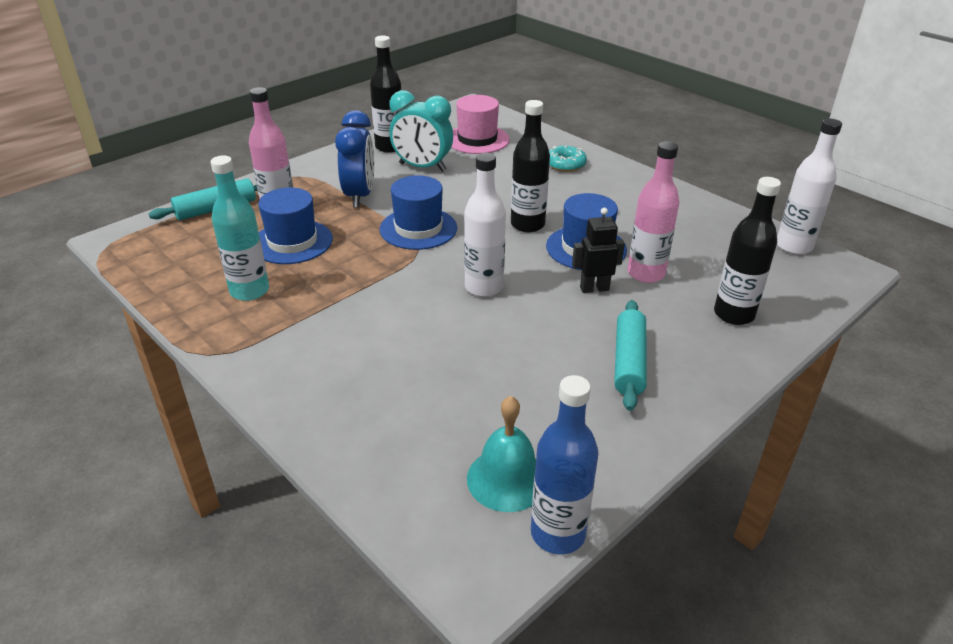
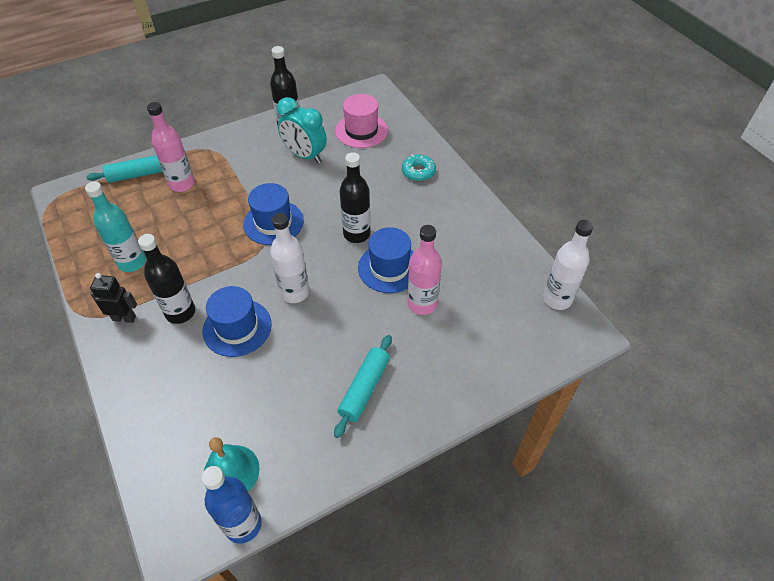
camera: 15 degrees right, 15 degrees up
(292, 242) = (179, 219): blue hat -> blue hat (237, 327)
(359, 196) = (245, 179): blue clock -> none
(594, 288) = (375, 311): black robot -> black robot (124, 318)
(734, 314) = (468, 360): black bottle -> black bottle (180, 312)

